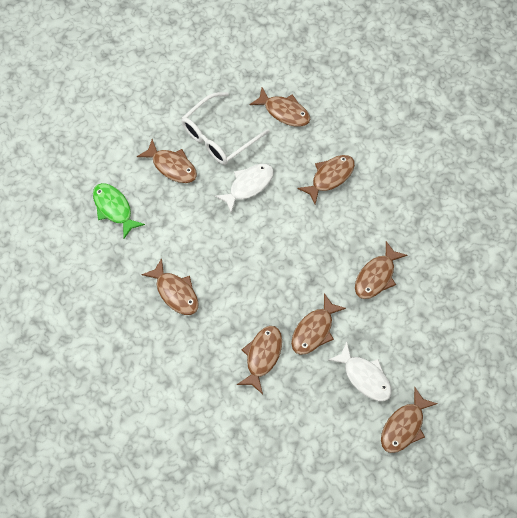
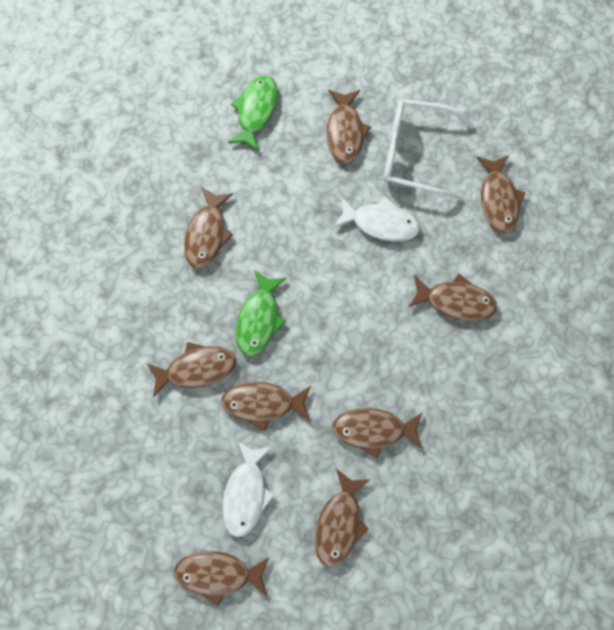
camera: 55 degrees right, 10 degrees up
(257, 297) = (259, 318): none -> green fish
(420, 333) = (339, 522): none -> brown fish

